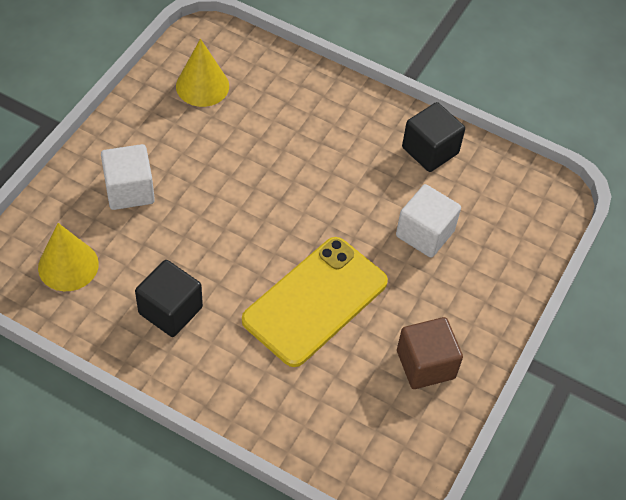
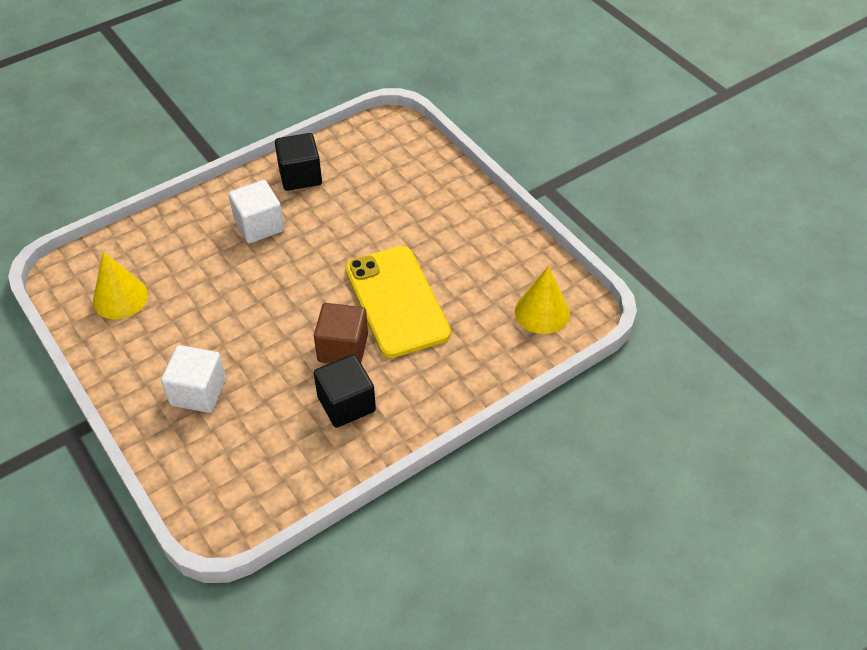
camera: 60 degrees left, 5 degrees down
(68, 265) = (250, 467): yellow cone -> yellow cone (542, 312)
(425, 233) = (376, 210): white cube -> white cube (259, 225)
(425, 364) = (492, 256): brown cube -> brown cube (343, 348)

